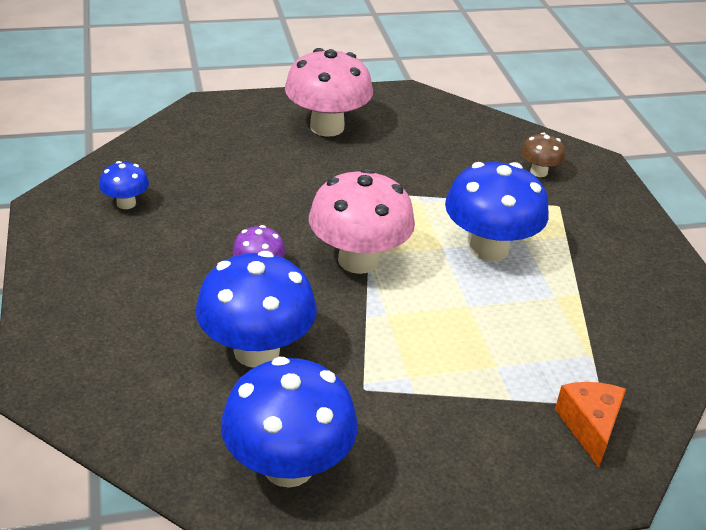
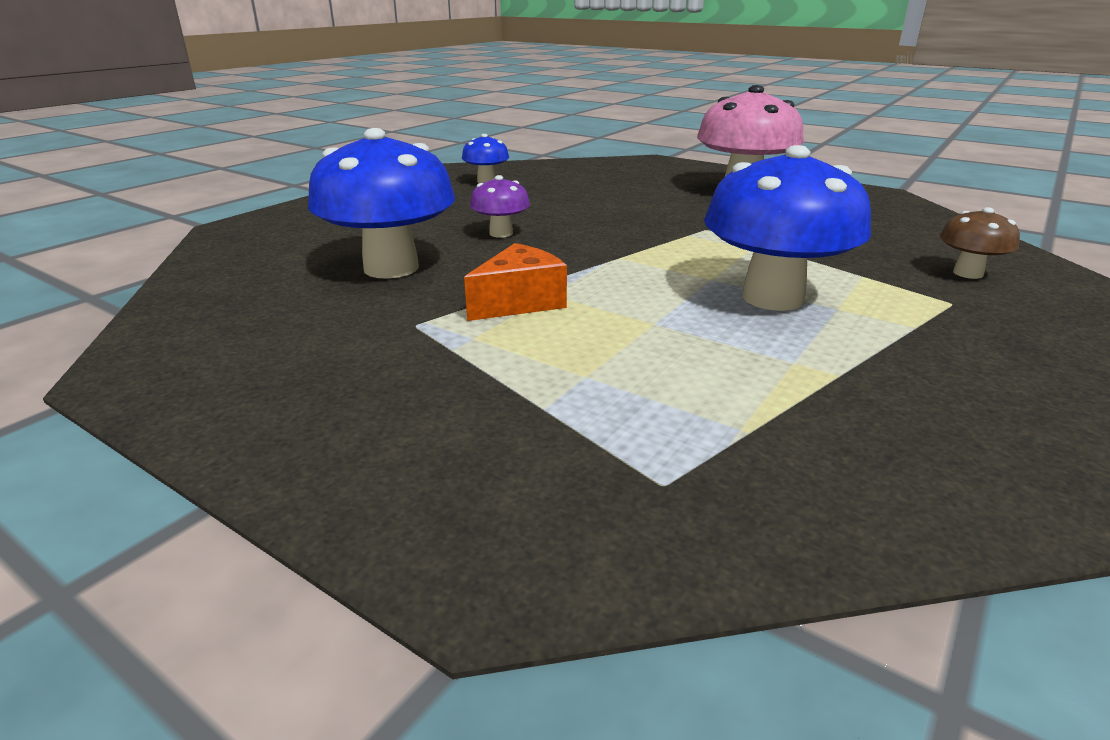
camera: 50 degrees right, 10 degrees down
(288, 466) = (241, 334): blue mushroom -> none
(358, 260) = (601, 257): pink mushroom -> none
(589, 427) = (594, 491): orange cheese -> orange cheese (519, 302)

